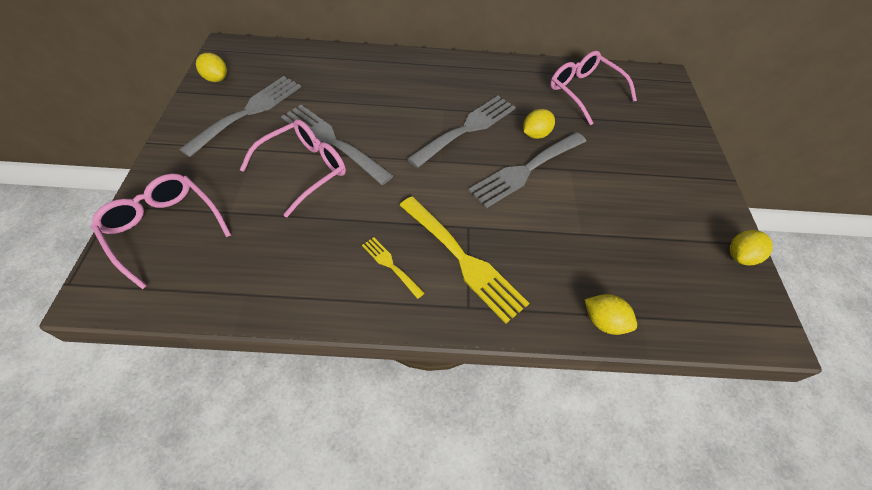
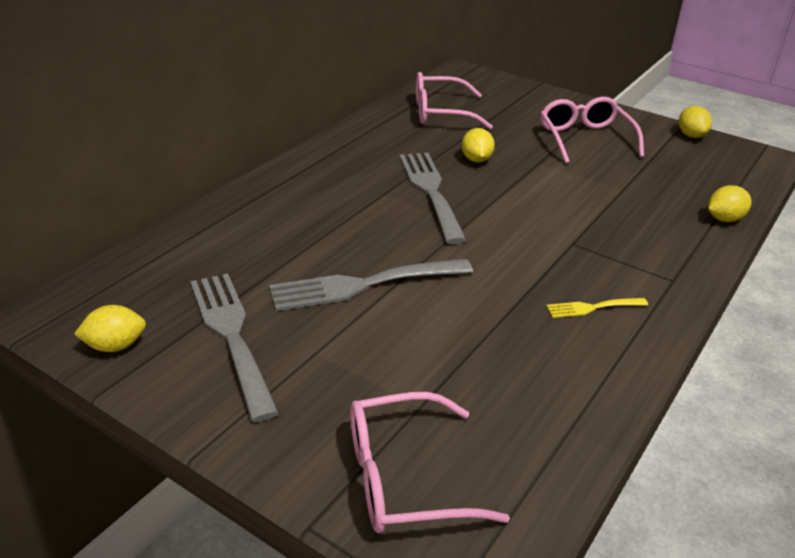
camera: 55 degrees left, 20 degrees down
(304, 170) = (395, 322): pink glasses -> pink glasses (585, 139)
(463, 260) = (614, 261): yellow fork -> none
(526, 170) = (521, 184): grey fork -> none

